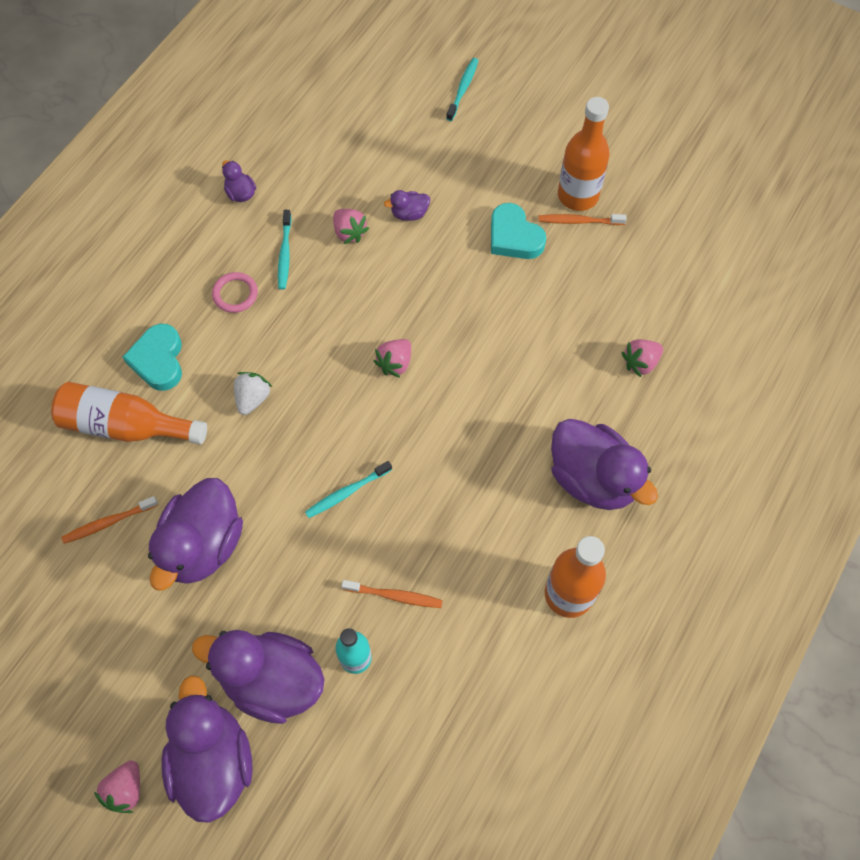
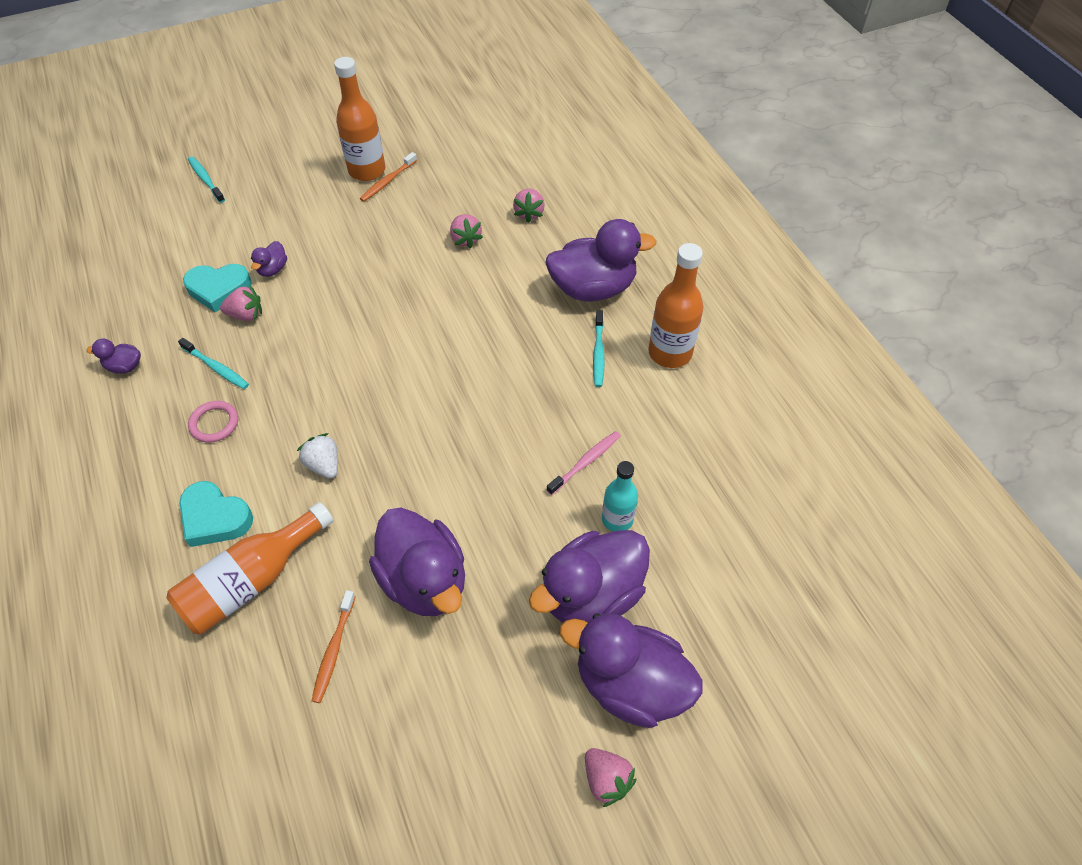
camera: 55 degrees left, 10 degrees down
(346, 492) = (470, 445): turquoise toothbrush -> turquoise toothbrush (598, 353)
(394, 596) = (586, 462): orange toothbrush -> pink toothbrush
(395, 363) = (390, 350): pink strawberry -> pink strawberry (465, 239)
(514, 237) = (361, 222): turquoise heart -> turquoise heart (219, 289)

